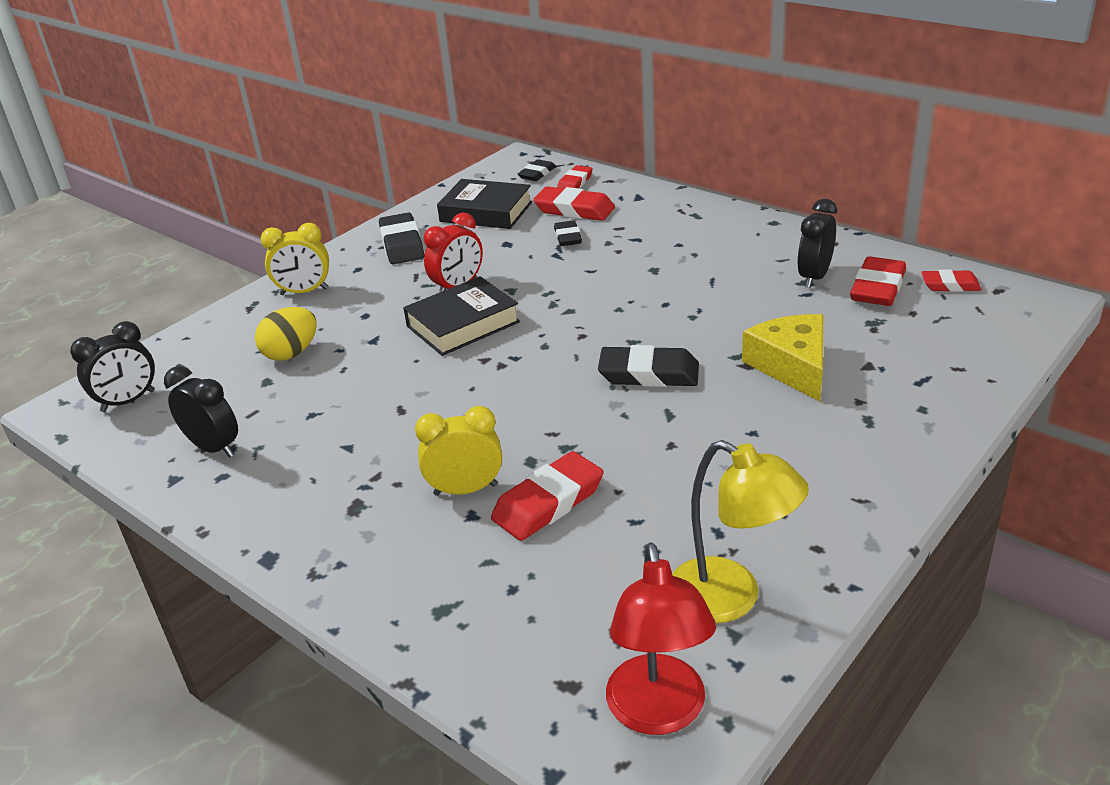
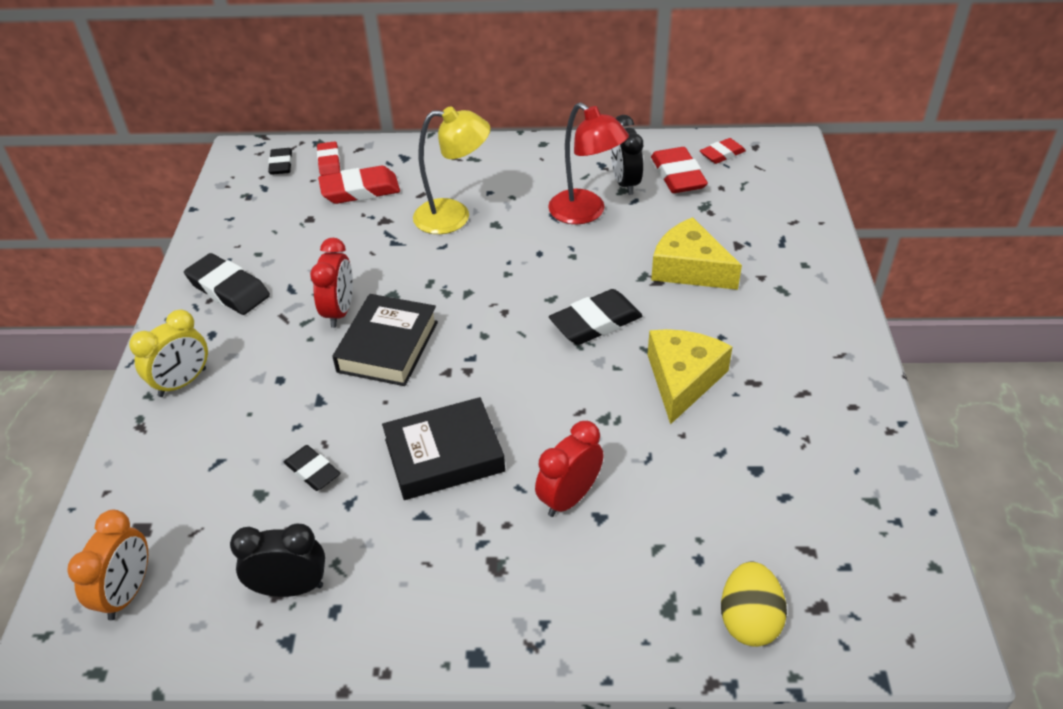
camera: 40 degrees left, 10 degrees up
(128, 401) = (128, 593): black clock -> orange clock
(291, 353) = (251, 453): yellow egg -> yellow egg (749, 620)
(465, 489) = (569, 498): yellow clock -> red clock
(486, 212) = (276, 223): black book -> black book (444, 455)
(548, 502) = (644, 472): red eraser -> none
(568, 237) = (385, 220): black eraser -> black eraser (312, 471)
(659, 713) = (892, 588): red lamp -> red lamp (585, 213)
(672, 449) = (682, 379): none -> yellow cheese
(731, 599) = (844, 476): yellow lamp -> yellow lamp (454, 216)

